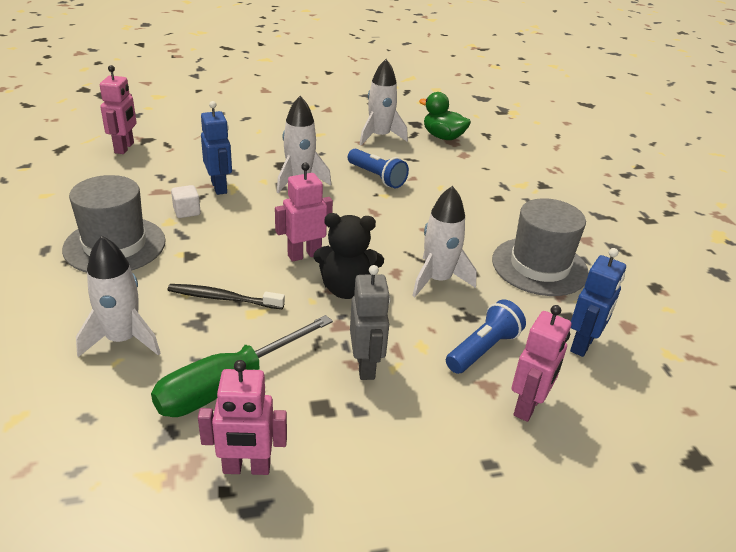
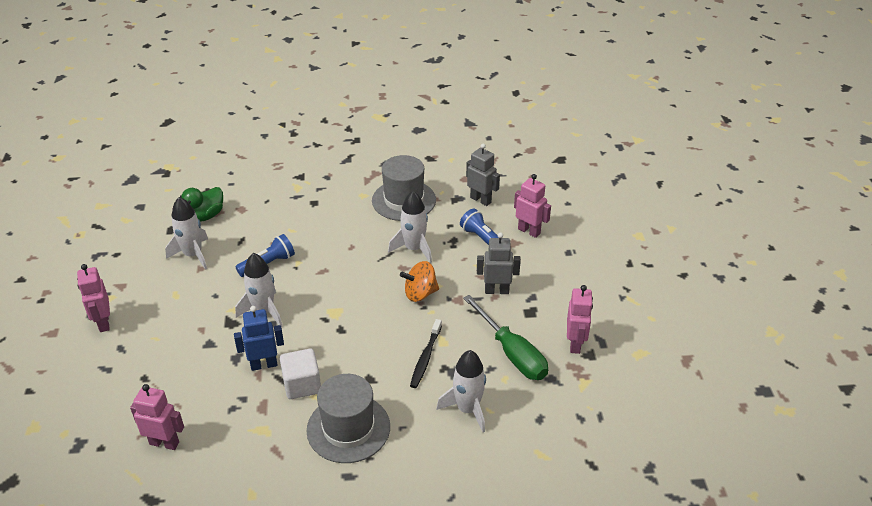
camera: 80 degrees left, 5 degrees up
(187, 211) = (302, 385): white cube -> white cube, size x1.65
(304, 255) = (376, 313): pink robot -> pink robot (103, 323)
(346, 289) = (420, 293): black teddy bear -> orange spinning top
(583, 344) = (481, 200): blue robot -> grey robot

